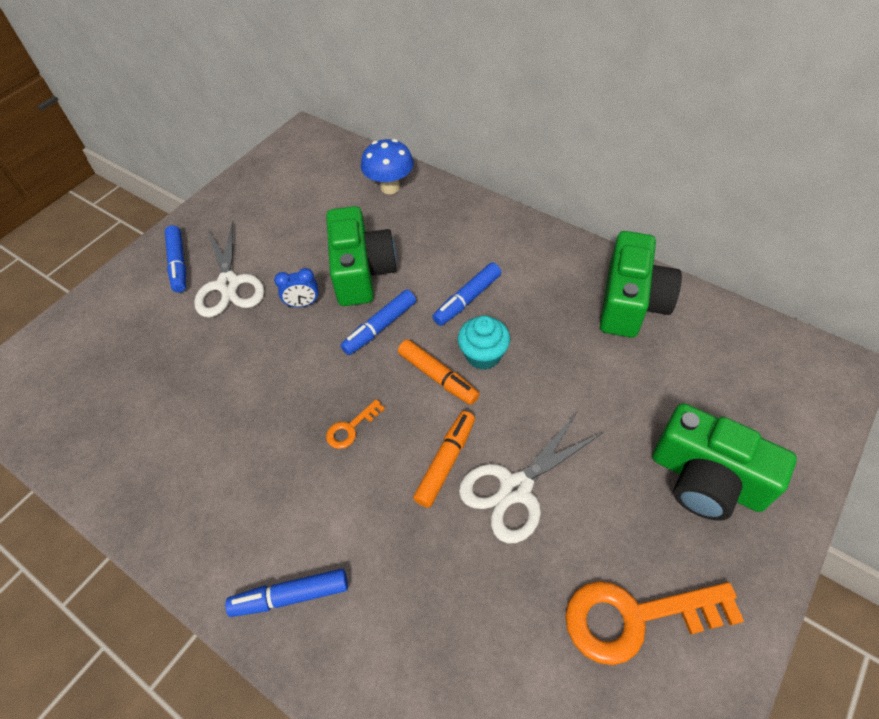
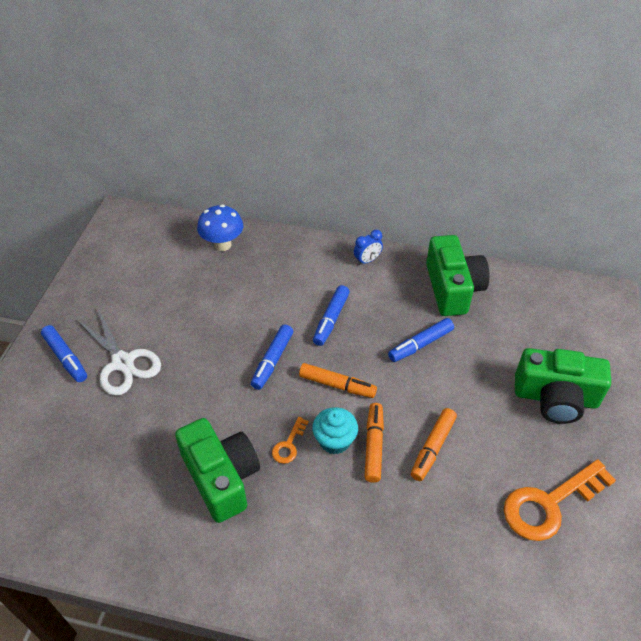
camera: 25 degrees left, 5 degrees down
(290, 596) = (305, 581): blue marker -> blue marker (420, 344)
(303, 304) = (198, 360): blue clock -> blue clock (367, 260)
(361, 271) = (234, 320): green camera -> green camera (221, 477)
(483, 355) = (363, 358): turquoise cupcake -> turquoise cupcake (334, 440)
(515, 489) = (432, 448): white scissors -> orange marker

